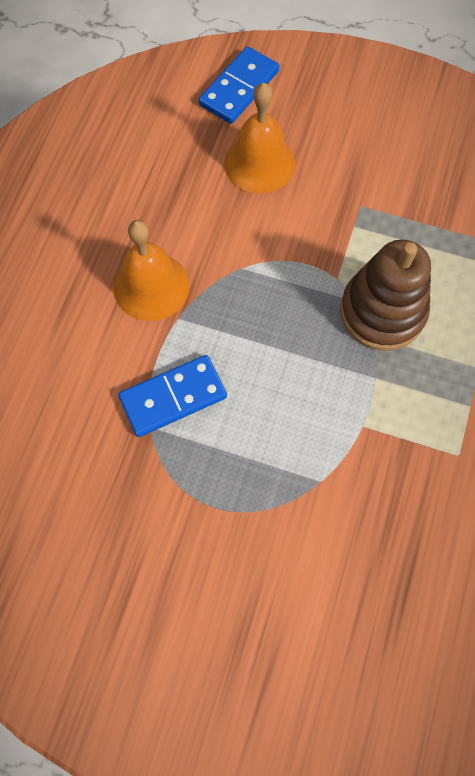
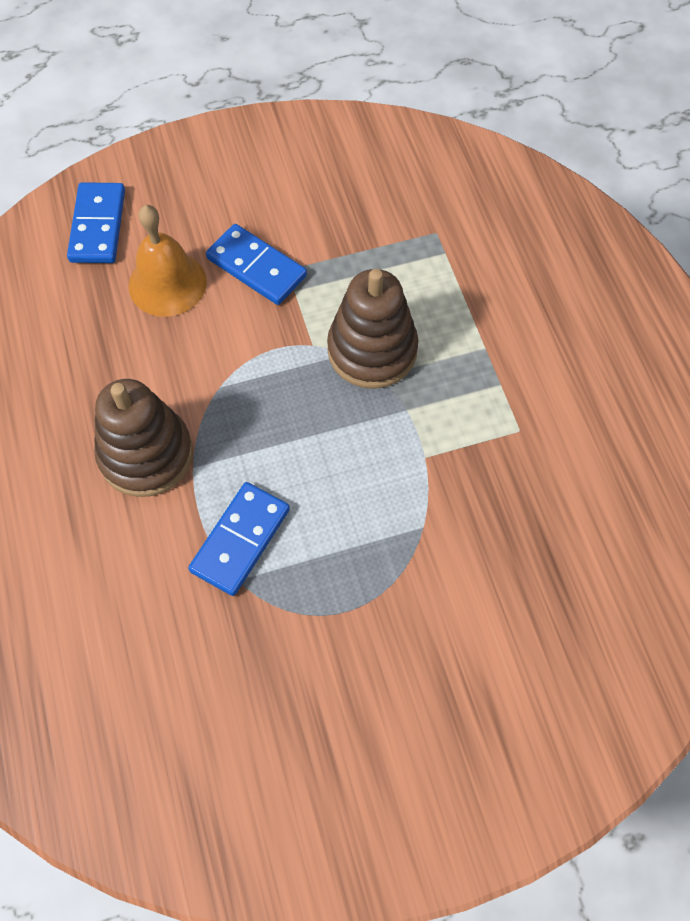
camera: 35 degrees left, 5 degrees down
(151, 286) = (146, 454): orange bell -> brown stacking toy
(337, 190) = (256, 267): none -> blue domino

